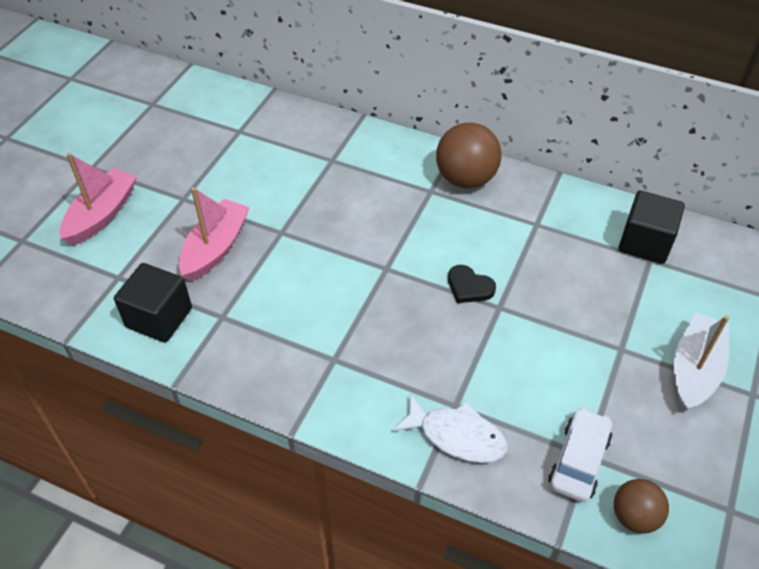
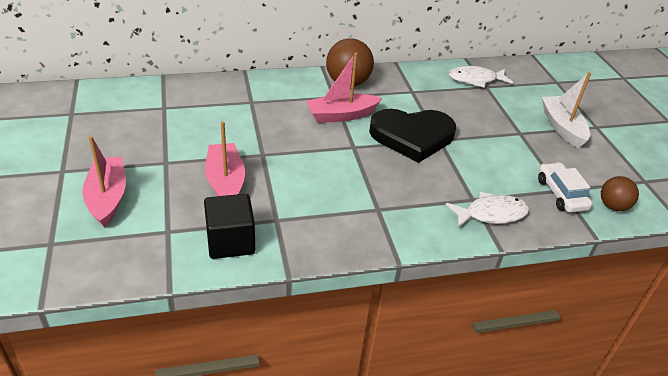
camera: 40 degrees left, 10 degrees down
(413, 220) = (341, 115): none -> pink boat
(469, 287) = (412, 136): black heart -> black heart, size x2.31
(645, 243) = (475, 80): black cube -> white fish

